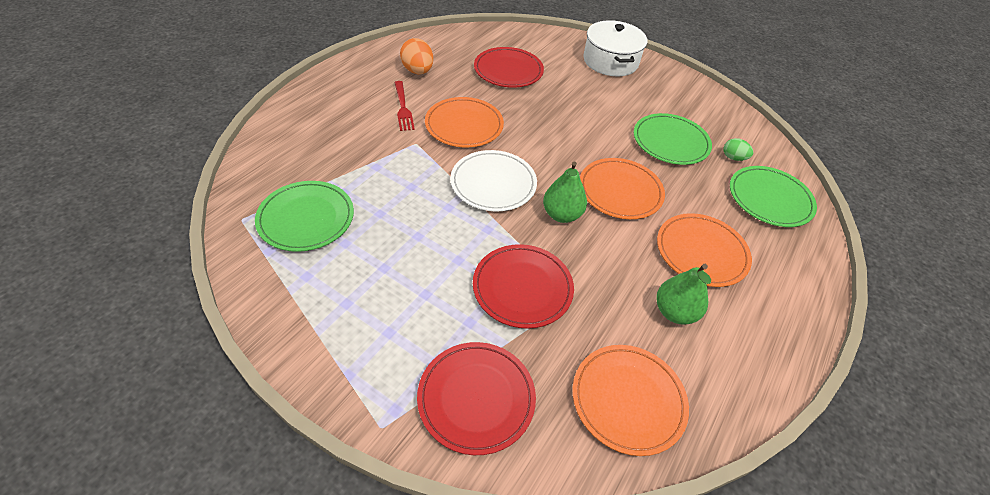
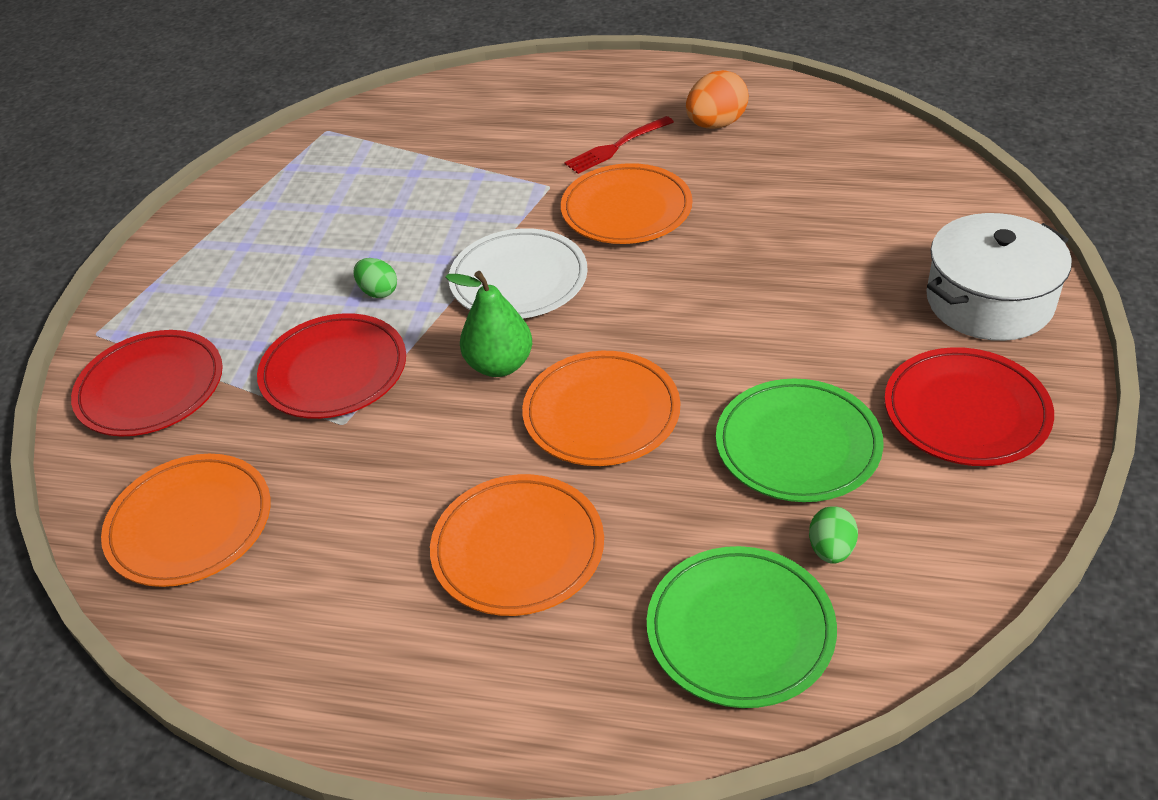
camera: 75 degrees right, 5 degrees down
(306, 218) = (353, 167): green plate -> none
(458, 245) = (378, 291): none -> green egg
(508, 70) = (815, 200): red plate -> red plate (966, 412)
(674, 312) = (366, 541): green pear -> none

